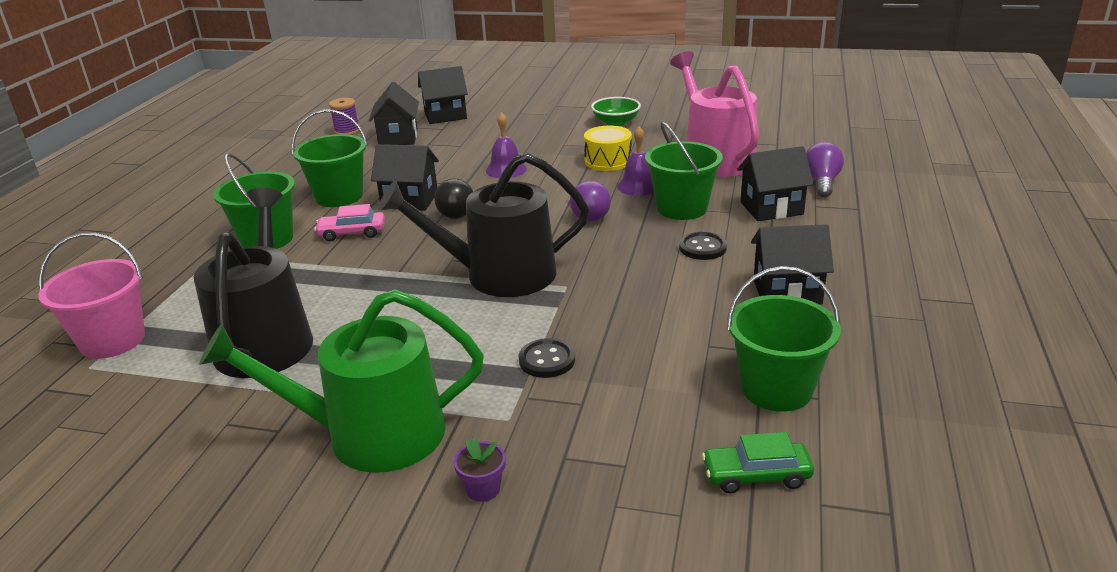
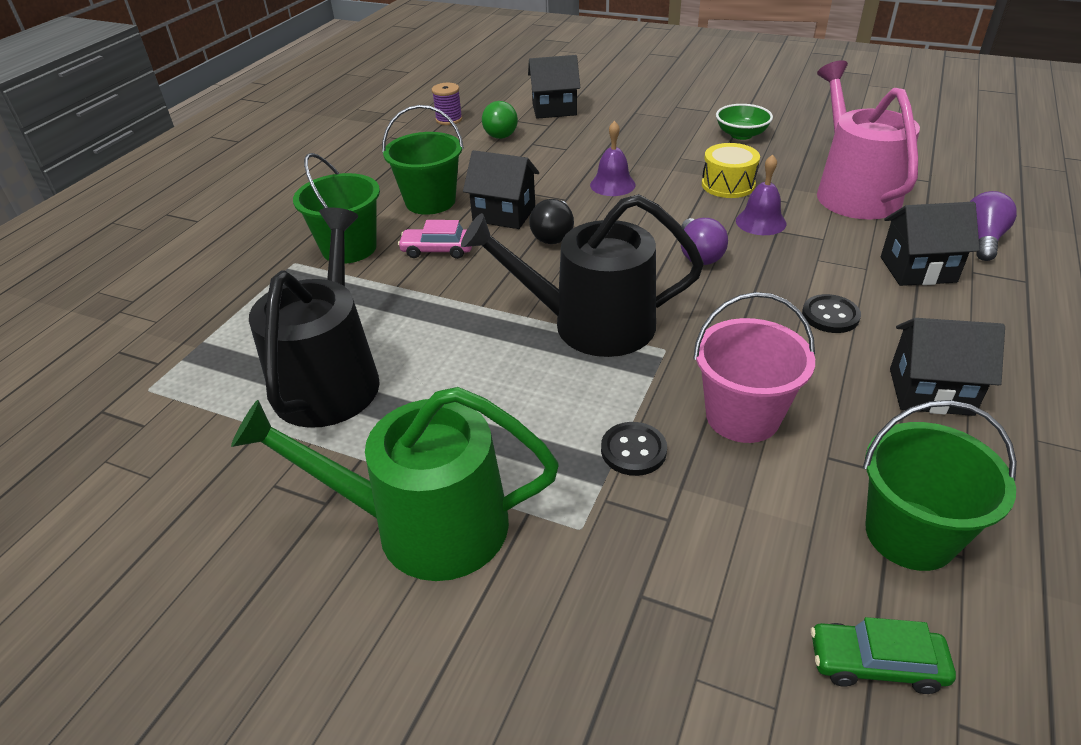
camera: 10 degrees right, 10 degrees up
(113, 340) = (176, 358): pink bucket -> pink bucket (742, 416)
(398, 138) = (501, 133): black house -> green light bulb
(483, 489) = (541, 625): purple flower pot -> none
(682, 208) = (809, 257): green bucket -> none

